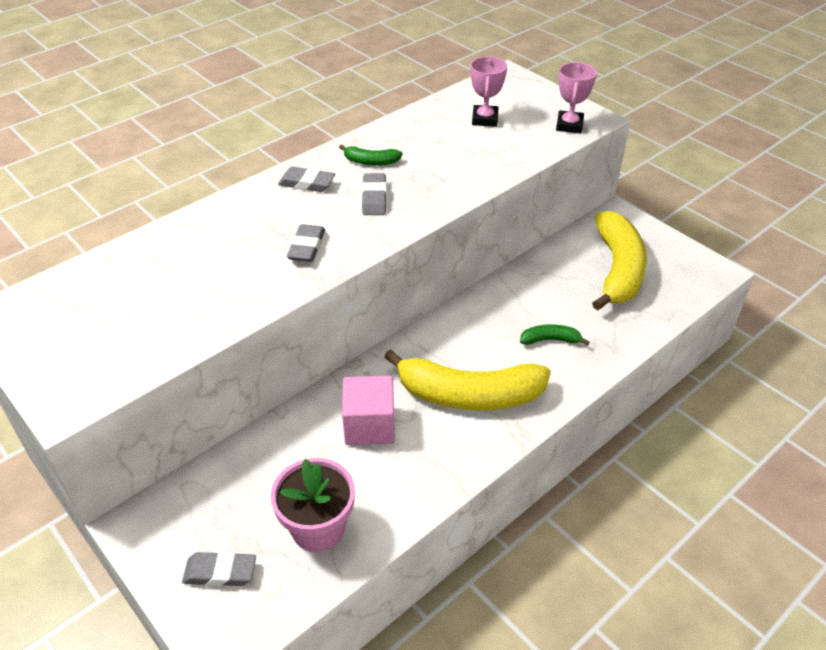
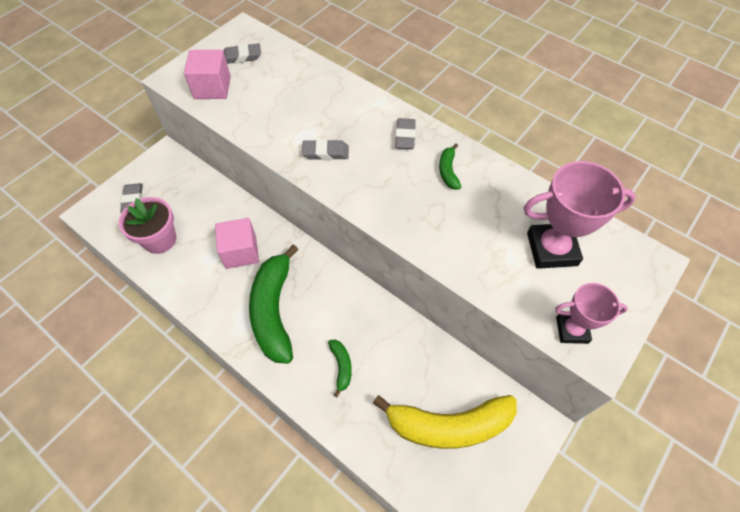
camera: 80 degrees right, 15 degrees up
(121, 352) = (212, 88): none -> pink cube
(374, 198) = (396, 182): grey eraser -> grey eraser (241, 57)
(469, 395) = (274, 310): yellow banana -> green banana
(485, 119) = (551, 249): pink trophy -> pink trophy, size x1.64

